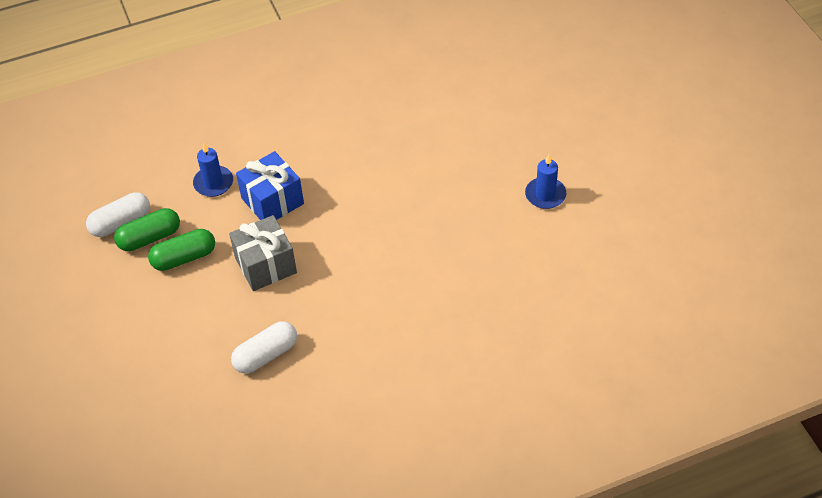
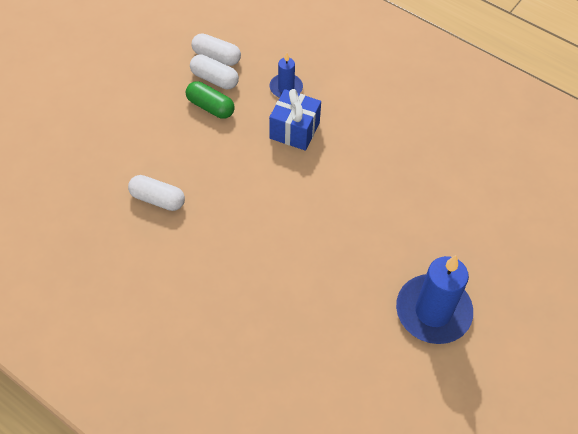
camera: 55 degrees right, 5 degrees up
(150, 238) = (214, 79): green capsule -> white capsule
(266, 265) = (235, 157): grey gift -> none
(545, 195) = (433, 311): blue candle -> blue candle, size x1.92

